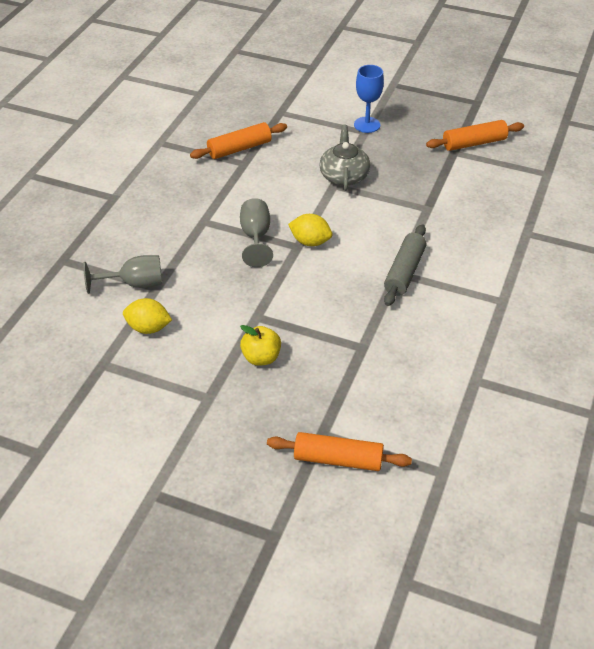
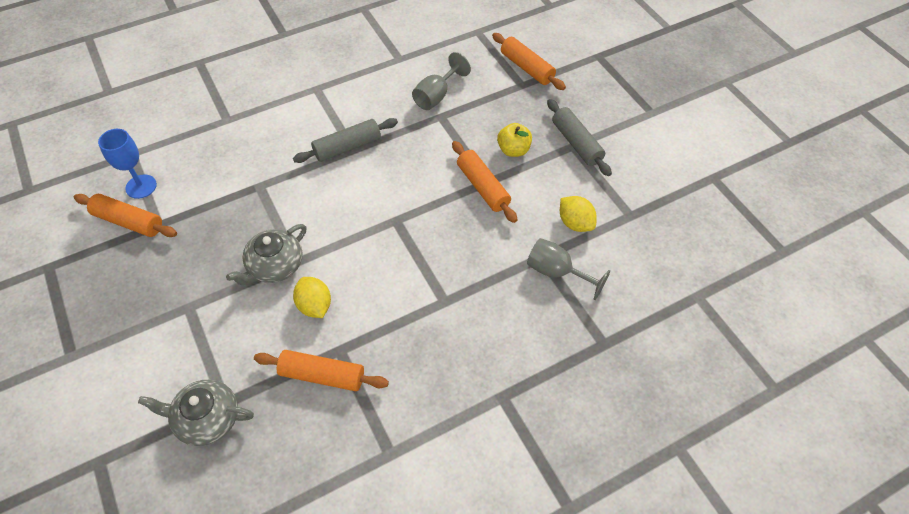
camera: 140 degrees left, 10 degrees up
(207, 403) = (576, 143): none -> grey rolling pin
(255, 309) = (483, 187): none -> orange rolling pin
(256, 237) = (418, 252): grey goblet -> grey goblet (436, 96)
(280, 103) = (207, 419): none -> grey teapot
(310, 242) = (381, 217): yellow lemon -> yellow lemon (315, 306)
(367, 125) = (174, 315): blue goblet -> blue goblet (141, 186)

